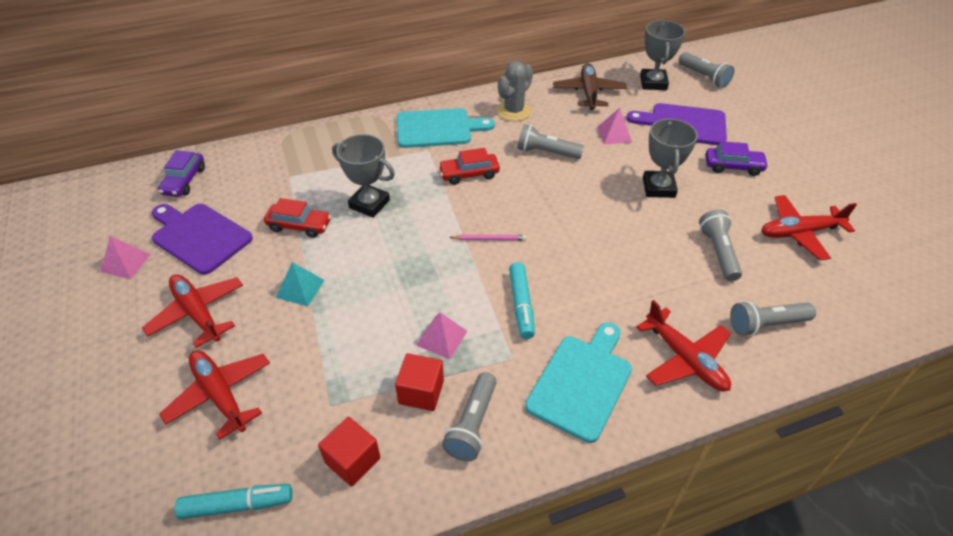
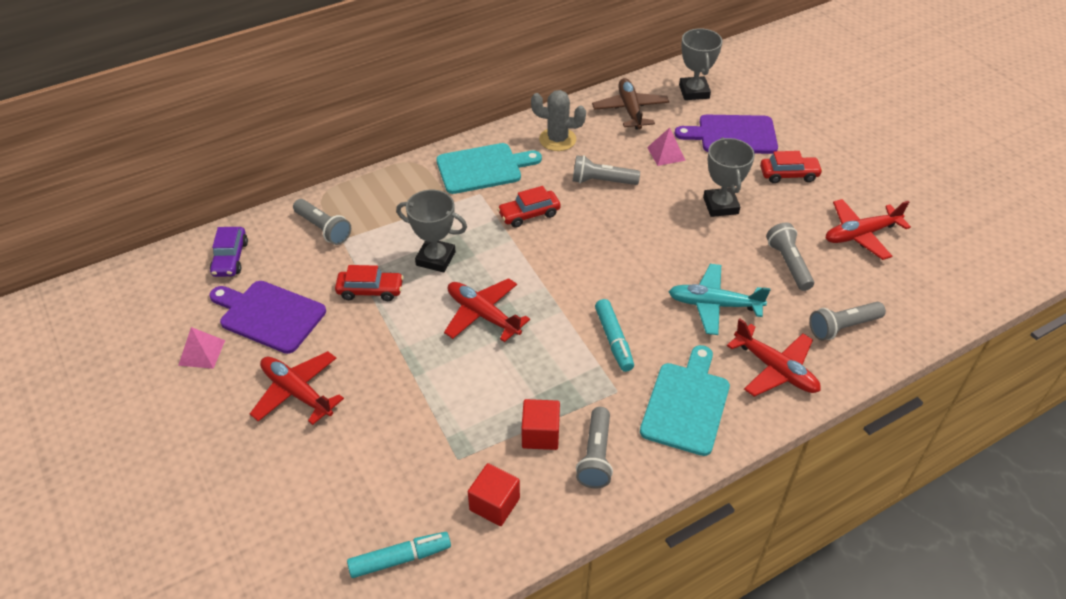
camera: 10 degrees left, 0 degrees up
(220, 395) = (348, 466): red plane -> red plane (482, 315)
(300, 288) = (392, 354): turquoise pyramid -> none
(441, 338) = (546, 382): pink pyramid -> none
(489, 239) = (567, 279): pink pencil -> none
(514, 111) = (557, 139): grey cactus -> grey cactus turned 75 degrees clockwise
(632, 283) = (714, 305): none -> turquoise plane
(704, 77) = (744, 79): grey flashlight -> grey flashlight (323, 229)
(733, 166) = (789, 175): purple car -> red car

